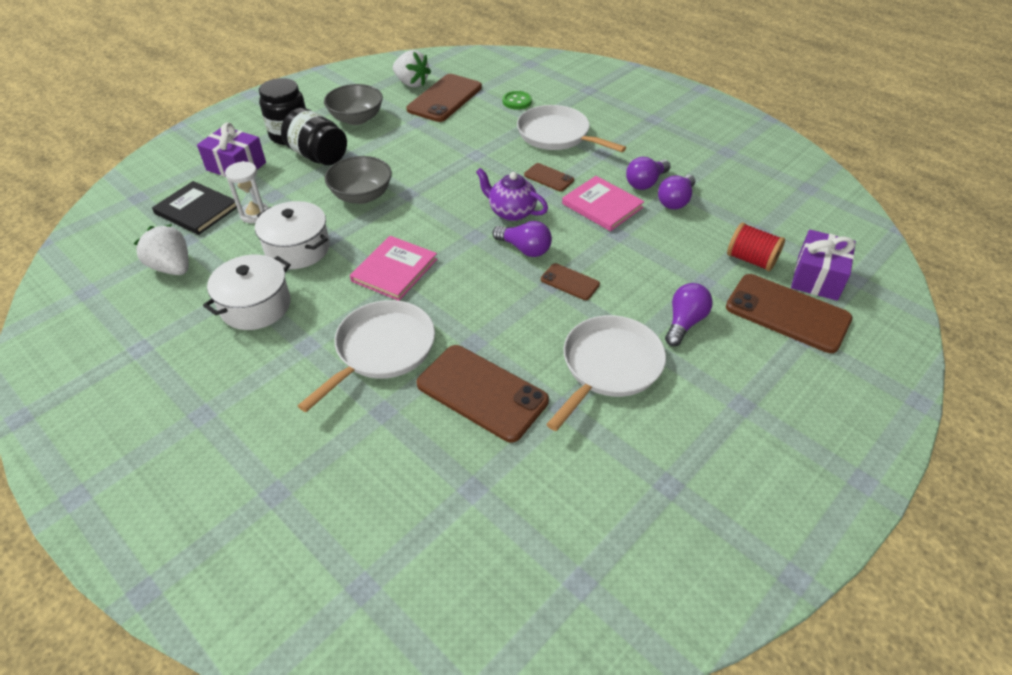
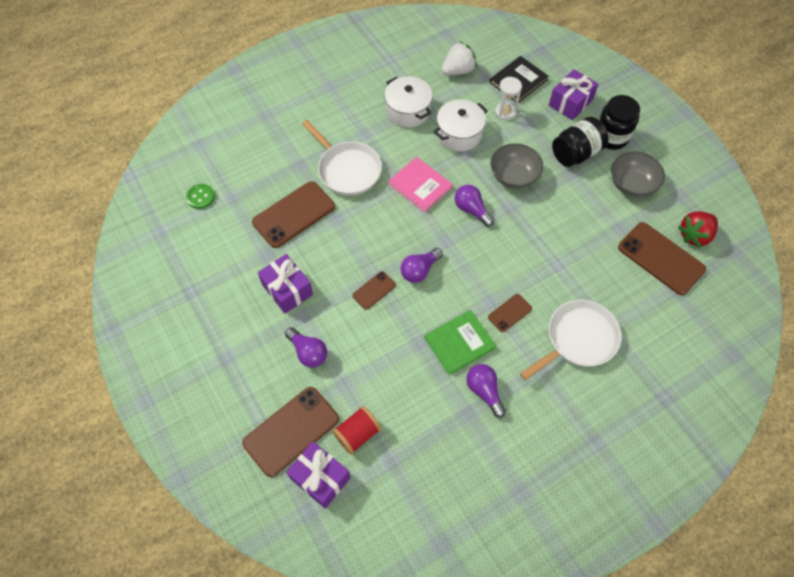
camera: 105 degrees right, 15 degrees up
(411, 83) = (694, 235): white strawberry -> red strawberry
(511, 212) = (467, 272): purple teapot -> none
(517, 101) = (647, 320): green button -> green button (200, 197)
(602, 206) = (459, 343): pink book -> green book
(609, 366) = (287, 289): white pan -> purple gift
(675, 201) = (451, 406): purple light bulb -> purple light bulb (471, 210)

